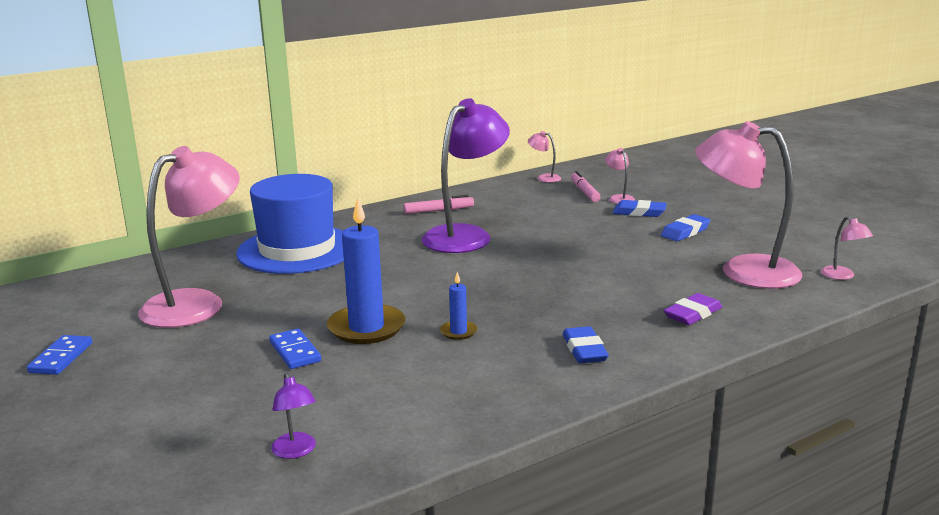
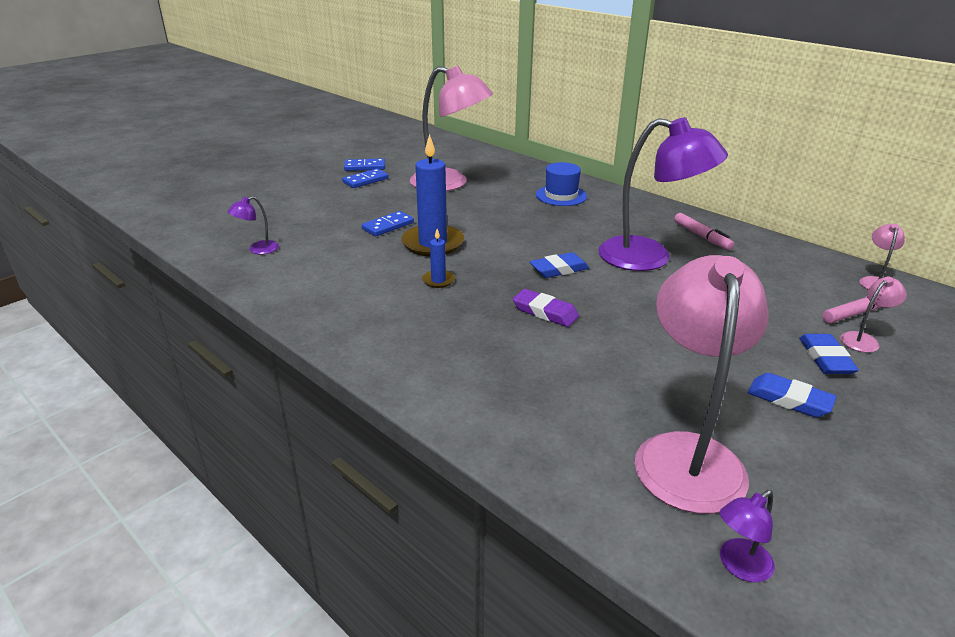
camera: 75 degrees right, 10 degrees up
(119, 359) = (365, 180): none -> blue domino
(297, 250) = (561, 195): blue hat -> blue hat, size x0.51
(584, 350) = (422, 345): blue eraser -> blue eraser (559, 269)
(692, 314) = (529, 410): purple eraser -> purple eraser (545, 312)
(842, 276) = (739, 566): pink lamp -> purple lamp

